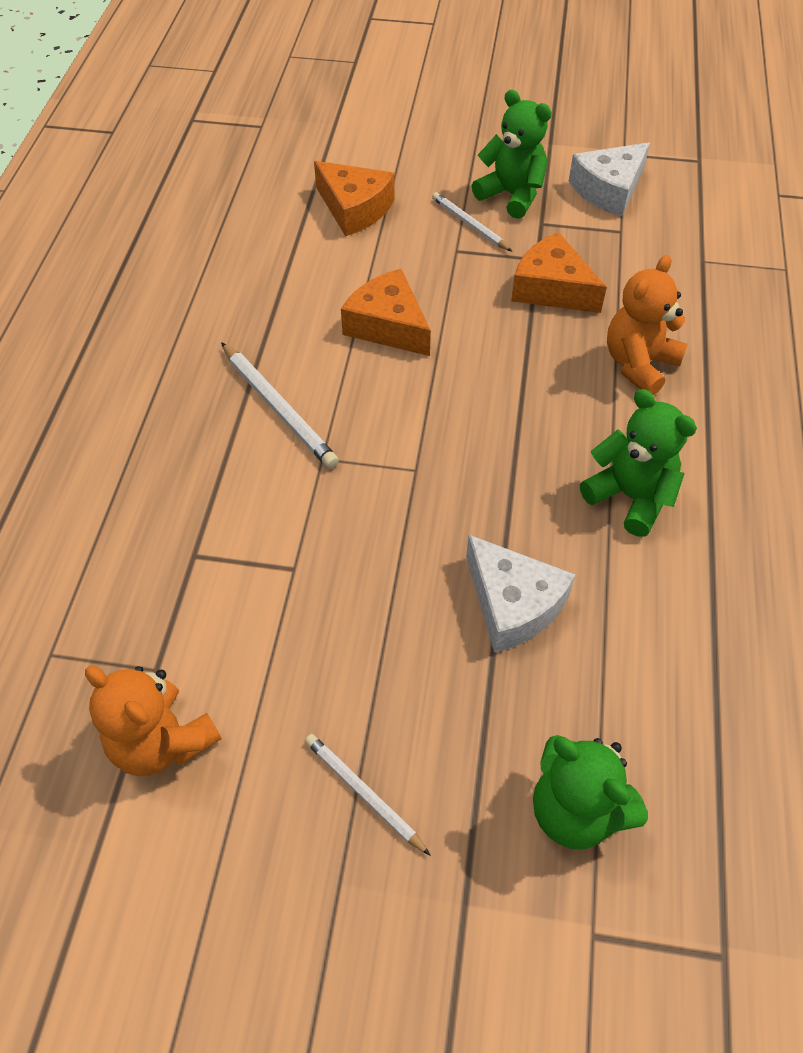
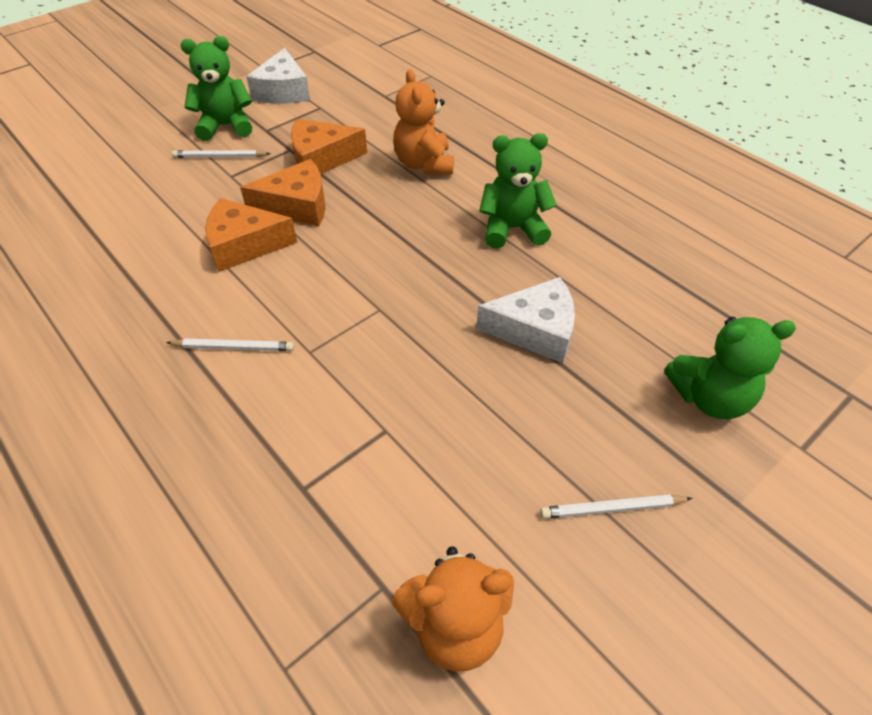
camera: 50 degrees left, 5 degrees down
(278, 408) = (234, 347): white pencil -> white pencil, size x0.65
(354, 208) = (120, 196): orange cheese -> orange cheese (297, 206)

